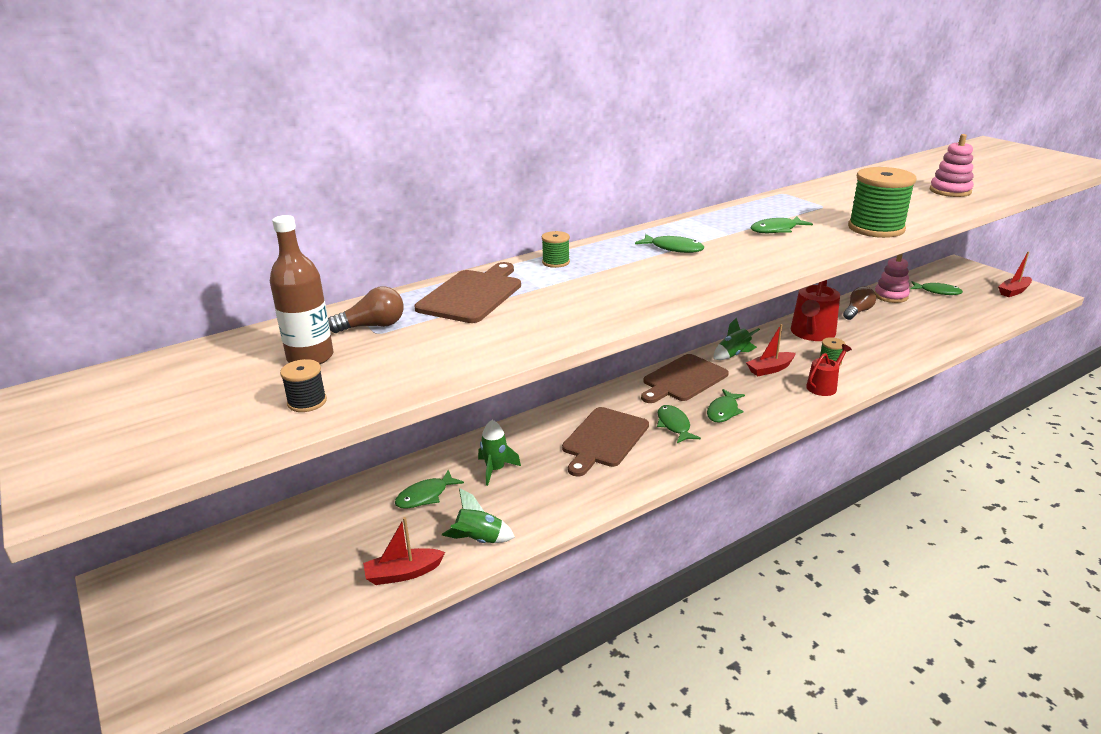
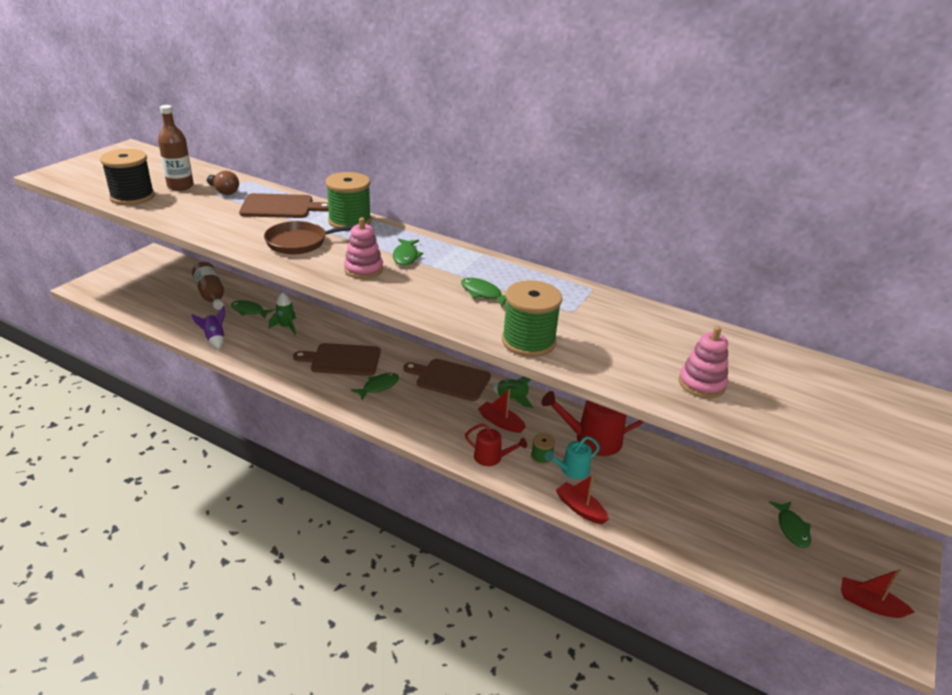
camera: 60 degrees right, 5 degrees up
(307, 402) = (132, 197): black spool -> black spool, size x2.11
(342, 527) = (211, 294): none -> brown bottle
(403, 573) = (178, 323): red boat -> red boat (580, 509)
(479, 540) = (214, 339): green rocket -> purple rocket
(556, 262) = (349, 221): green spool -> green spool, size x2.11
(597, 294) = (300, 242): none -> brown pan
(723, 411) = (413, 407): green fish -> none
(852, 353) = (572, 470): none -> turquoise watering can
(857, 312) = (671, 466): brown light bulb -> none
(890, 296) = (738, 489): pink stacking toy -> pink stacking toy (363, 269)

